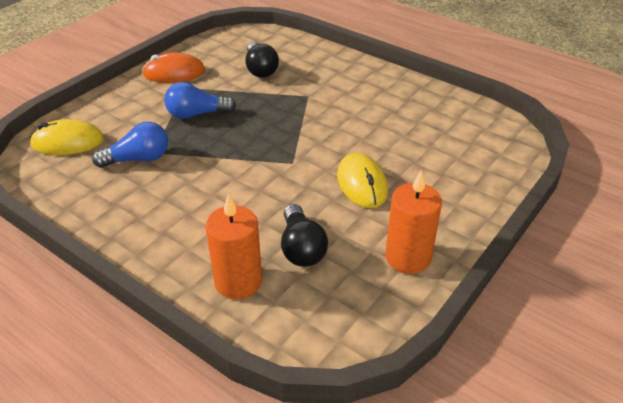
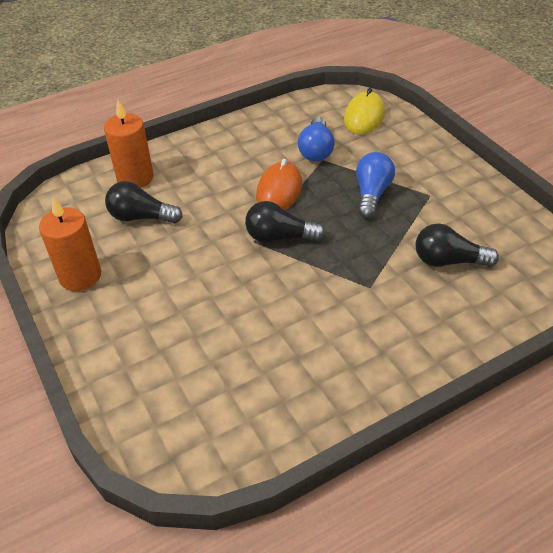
camera: 115 degrees right, 5 degrees up
(174, 73) = (466, 191): orange mouse -> orange mouse (279, 190)
(279, 149) = (279, 237): none -> black light bulb
(361, 184) = (190, 279): yellow mouse -> none

